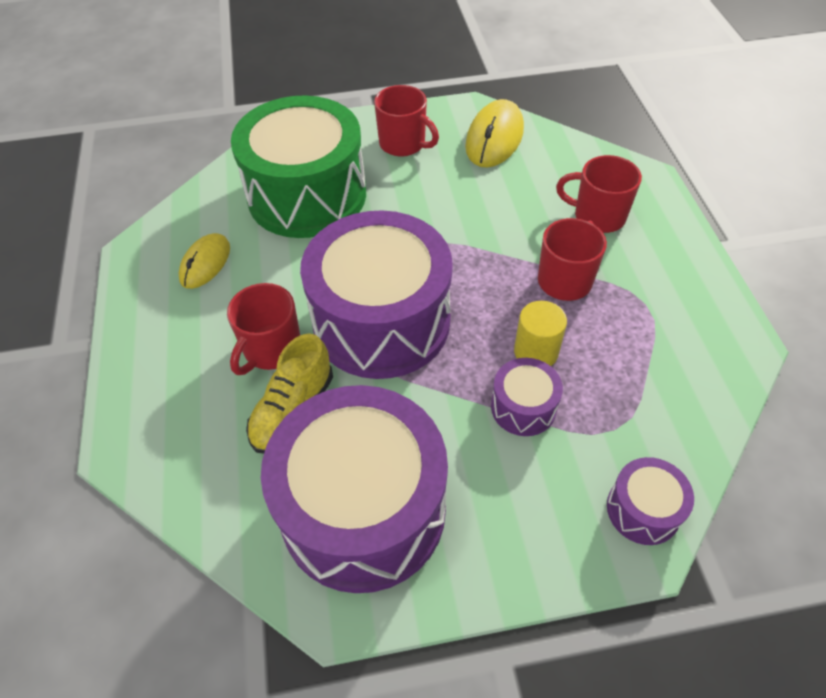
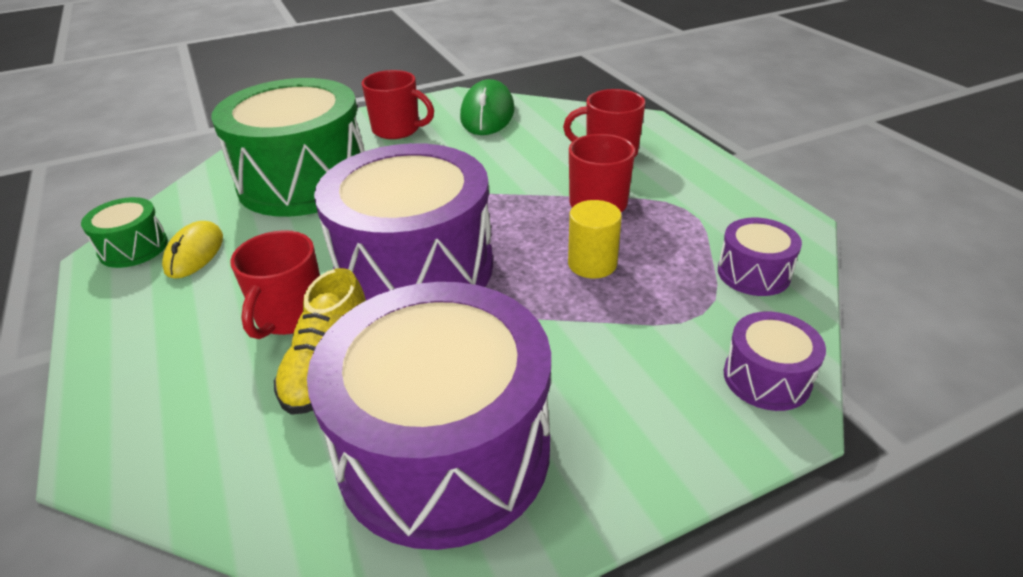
camera: 15 degrees left, 15 degrees down
(158, 246) = (133, 248): none -> green drum
(494, 138) = (487, 114): yellow mouse -> green mouse
(523, 407) = (598, 313): purple drum -> purple drum (753, 273)

